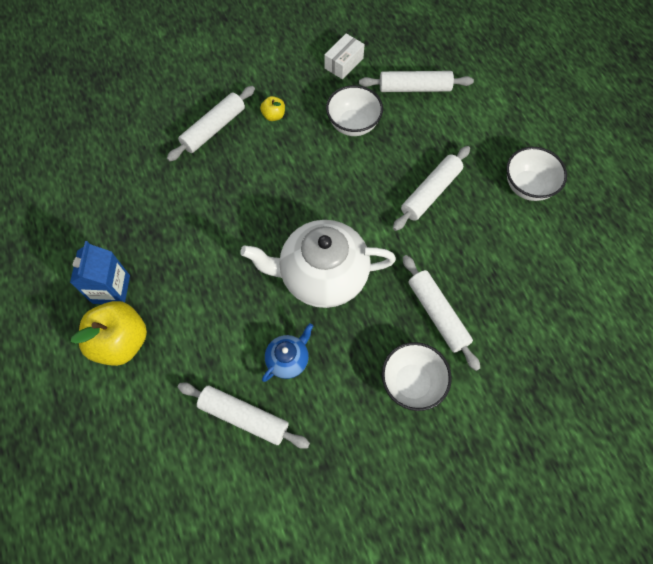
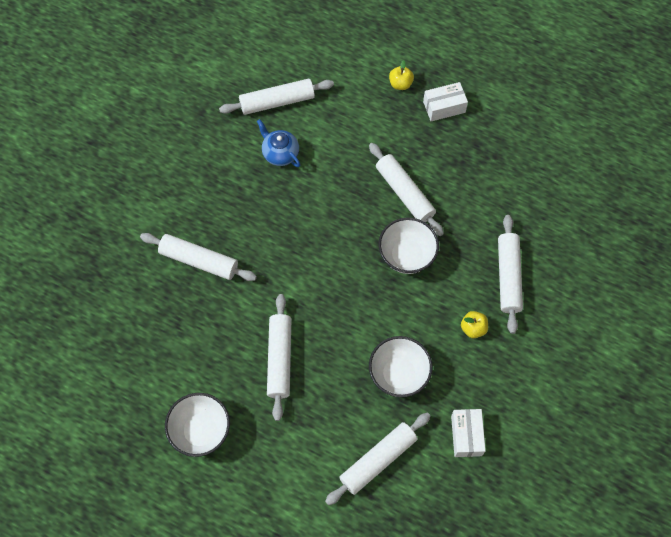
camera: 140 degrees right, 0 degrees up
(111, 289) = (444, 107): blue carton -> white box
(121, 341) = (400, 84): yellow apple -> yellow apple, size x0.46
(221, 242) = (404, 193): none -> white rolling pin
(288, 359) = (280, 153): blue teapot -> blue teapot turned 135 degrees clockwise
(322, 276) = (307, 225): white teapot -> none
(412, 382) = (182, 200): white bowl -> white bowl (406, 255)

